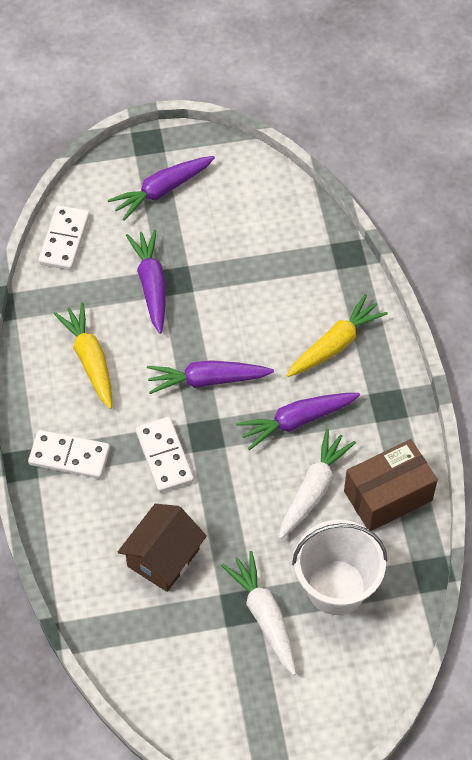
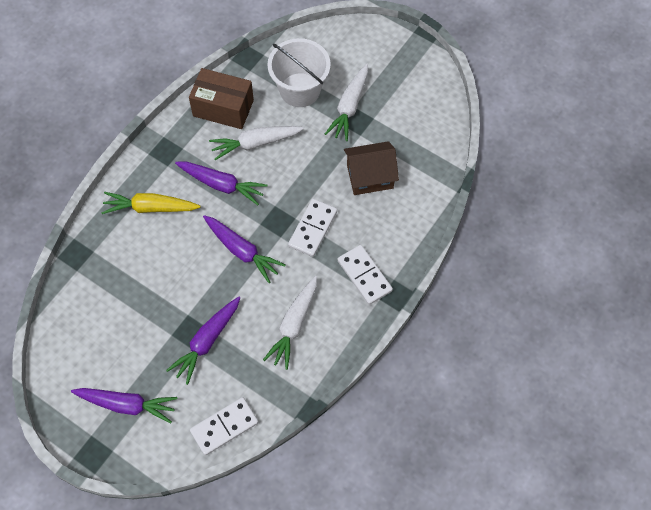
camera: 135 degrees left, 5 degrees up
(90, 360) = (294, 325): yellow carrot -> white carrot

